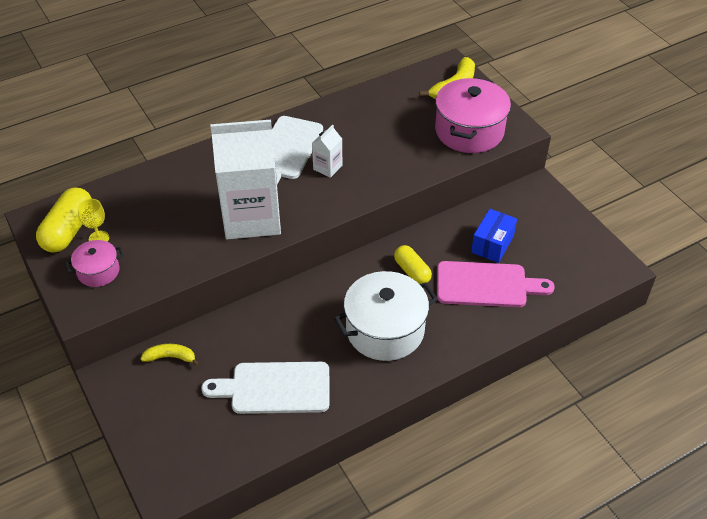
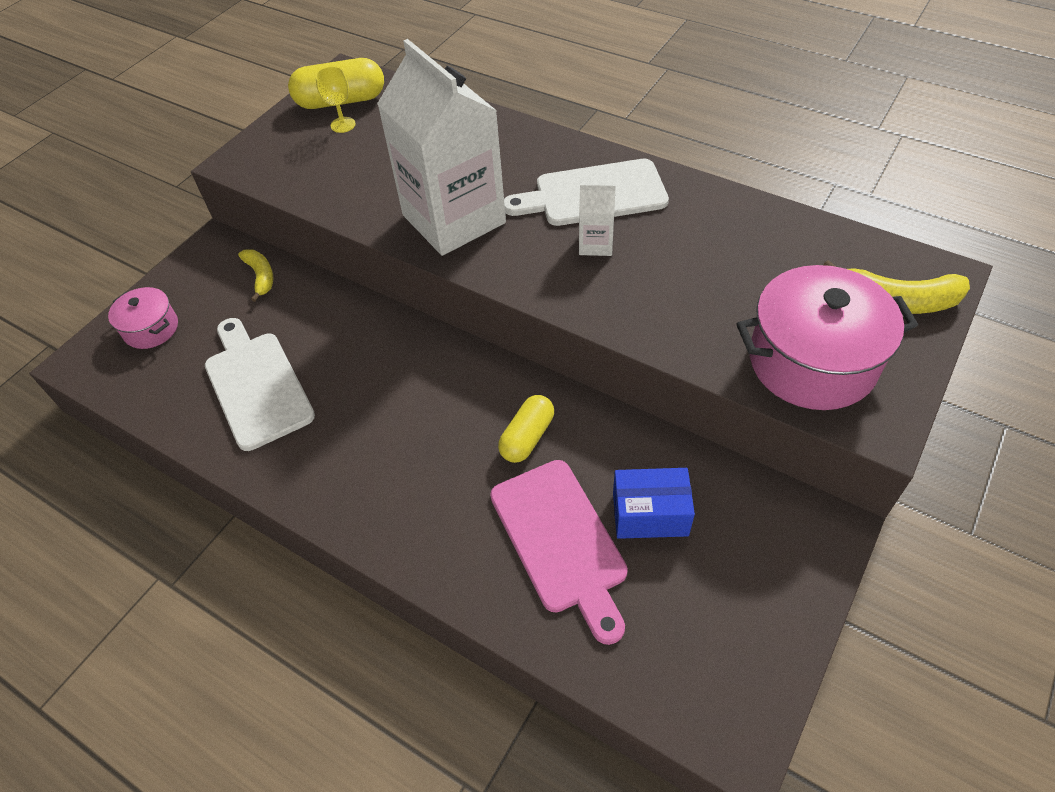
camera: 65 degrees right, 5 degrees up
(98, 271) = (295, 147): pink pot -> pink pot (151, 329)
(385, 330) = (404, 453): white pot -> none

